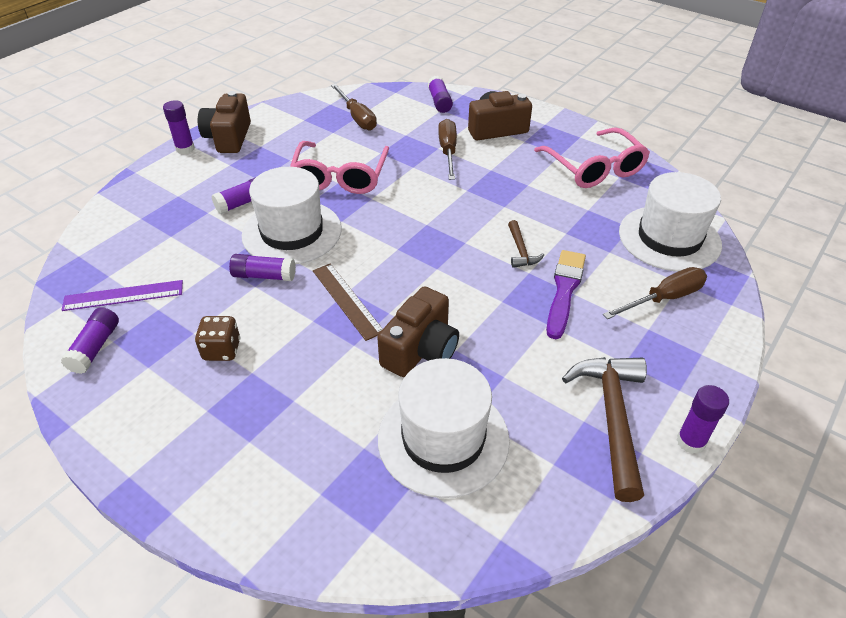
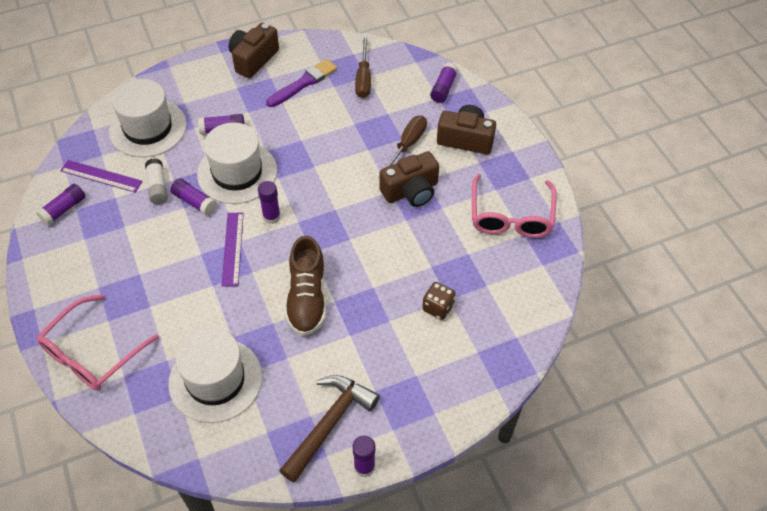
camera: 30 degrees right, 10 degrees up
(185, 149) = (216, 58): purple glue stick -> purple glue stick (271, 217)
(206, 279) = (157, 187): none -> white glue stick
(221, 350) = (132, 248): brown dice -> brown dice (438, 307)
(340, 176) = (306, 135): pink glasses -> pink glasses (93, 352)
(347, 300) = (232, 248): brown ruler -> purple ruler
(420, 350) = (250, 311): brown camera -> brown camera (411, 191)
(472, 311) = (307, 298): none -> brown shoe
(521, 251) = (383, 266): brown hammer -> none
(564, 290) = (385, 314): purple brush -> purple brush (304, 83)
(664, 298) = (451, 358): brown screwdriver -> none
(669, 238) = (507, 310): white hat -> white hat (148, 128)

